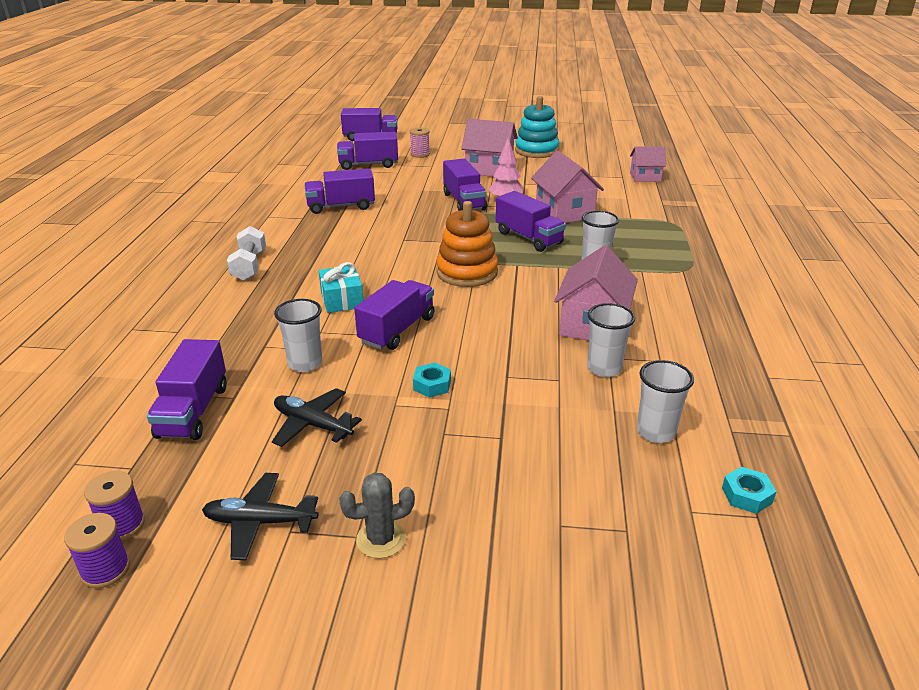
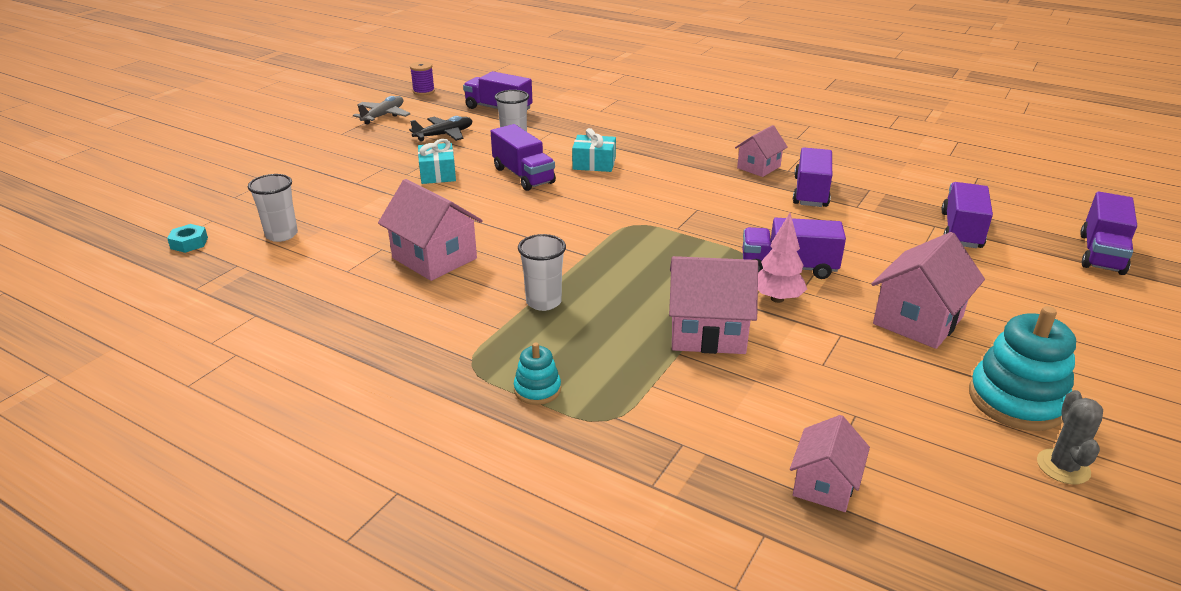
camera: 115 degrees right, 0 degrees up
(105, 570) = (399, 88): purple spool -> none
(249, 266) = (689, 138): white dumbbell -> none
(260, 522) = (383, 116): black plane -> grey plane
(303, 228) = (758, 167): none -> pink house
(381, 539) = (330, 138): grey cactus -> grey cactus (1063, 467)
(420, 154) = (1006, 277): pink spool -> none
(432, 385) = (438, 174): turquoise nut -> turquoise gift
(467, 272) = (593, 224): orange stacking toy -> none
(528, 238) = (646, 281): purple truck -> none
(604, 368) = (371, 241): white cup -> none
(678, 244) = (537, 390): none -> turquoise stacking toy

